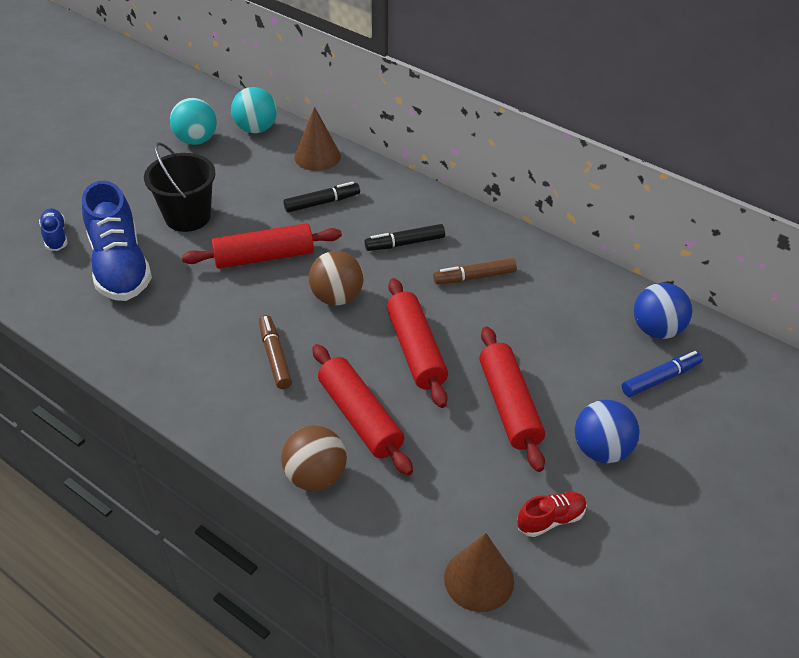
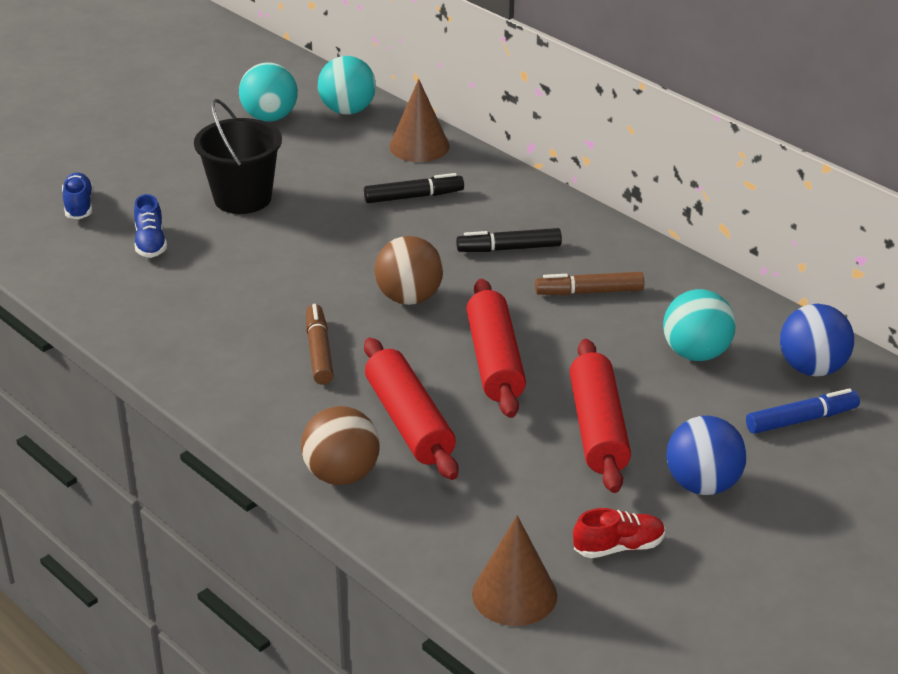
camera: 10 degrees right, 10 degrees down
(120, 266) = (150, 243): blue shoe -> blue shoe, size x0.47
(264, 257) = (328, 248): red rolling pin -> none
(567, 325) = (696, 353): none -> turquoise ball

